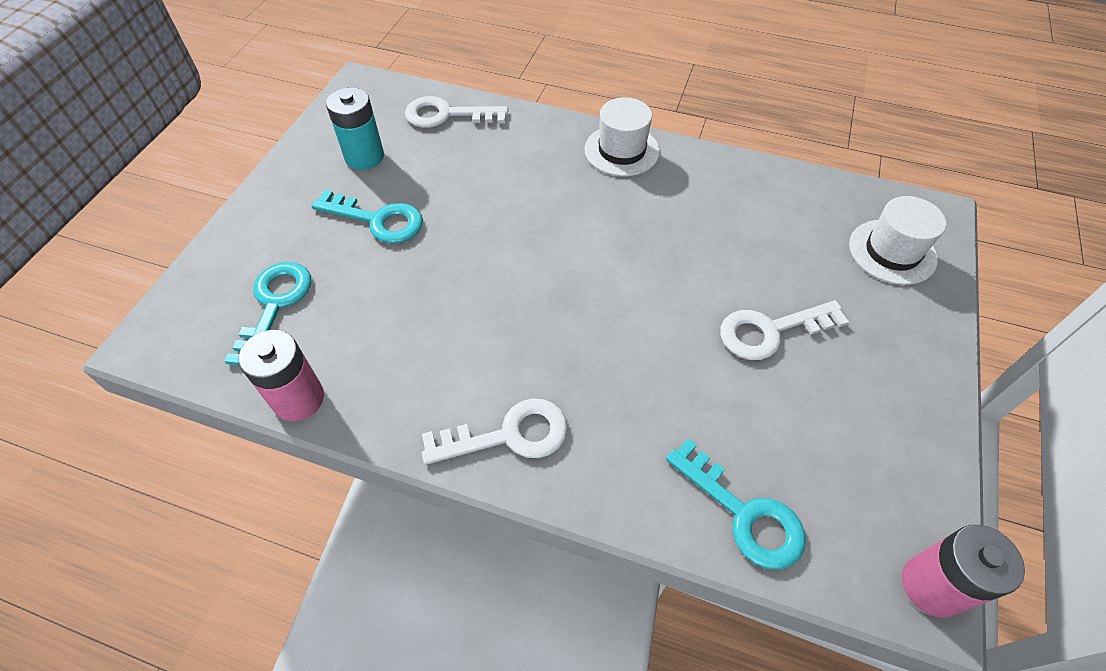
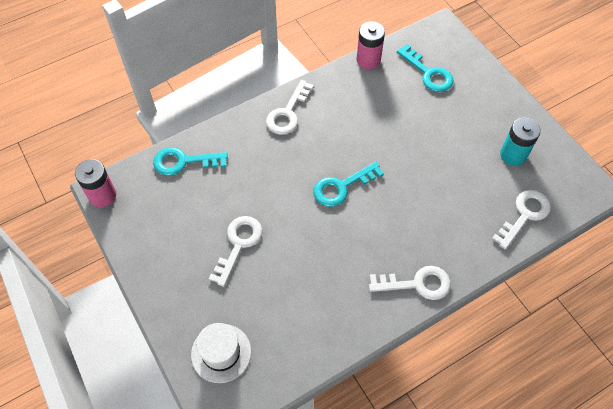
camera: 130 degrees right, 5 degrees up
(377, 220) = (454, 135): turquoise key -> turquoise key (342, 187)
(621, 150) = (416, 284): white hat -> white key

